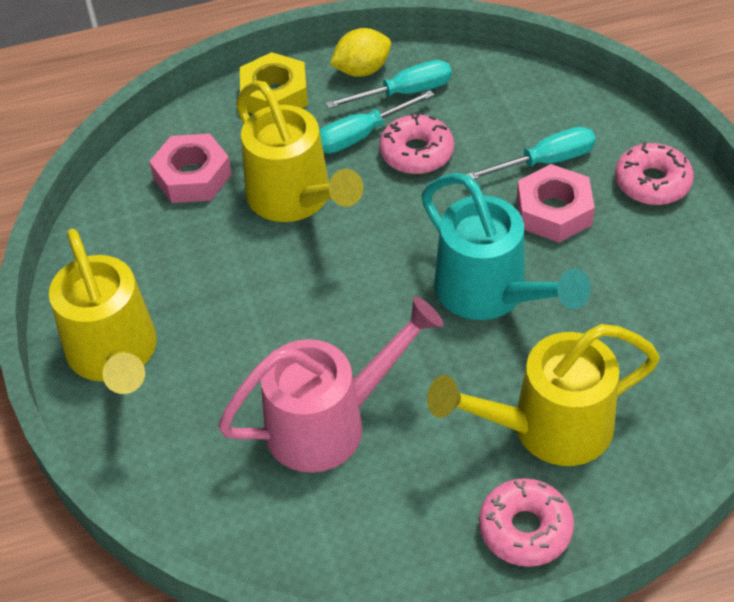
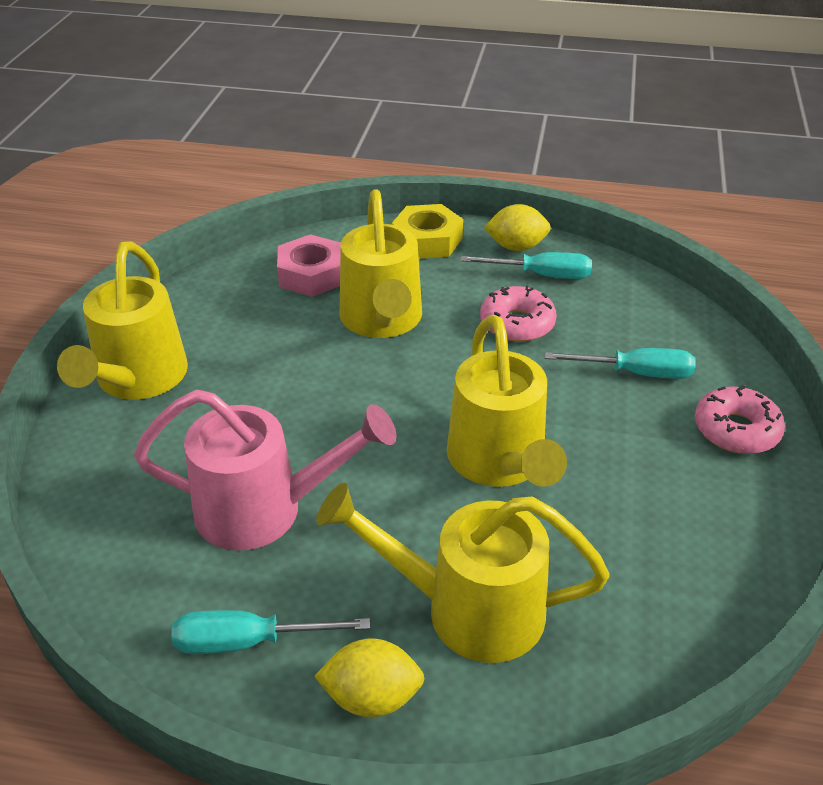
camera: 25 degrees right, 10 degrees down
(361, 135) = (478, 294): turquoise screwdriver -> turquoise screwdriver (248, 642)
(490, 294) = (499, 463): turquoise watering can -> yellow watering can
(525, 529) = (372, 697): pink donut -> yellow lemon
(554, 211) = (614, 417): pink nut -> none

